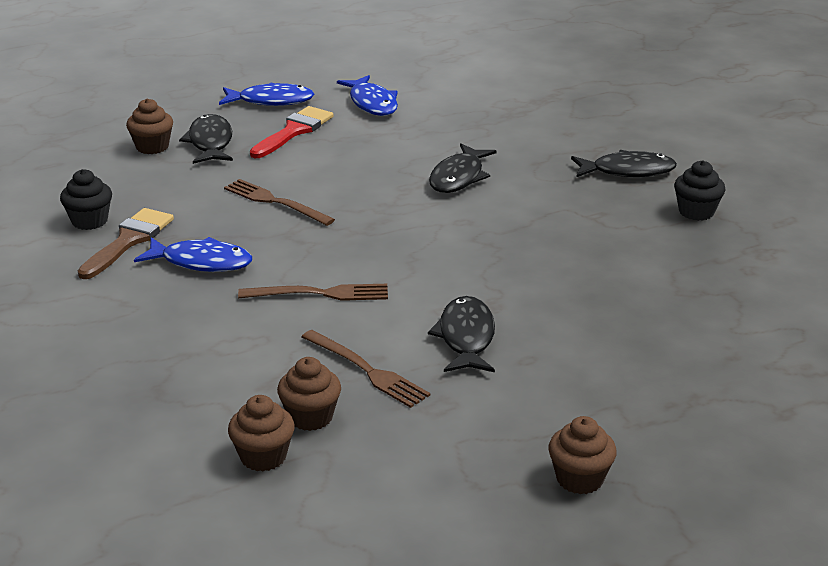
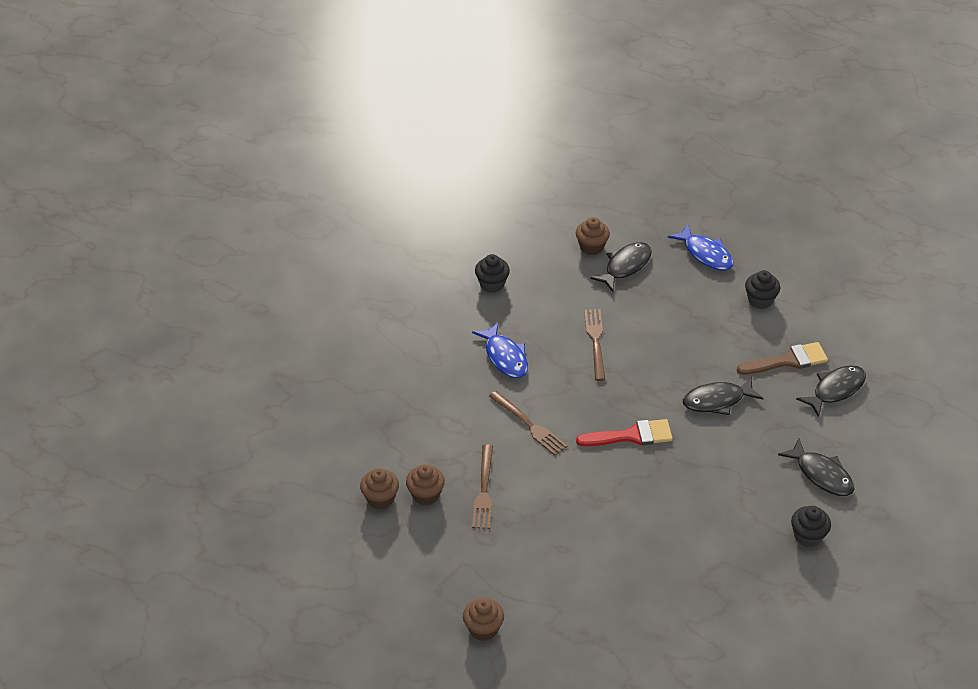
camera: 50 degrees right, 15 degrees up
(129, 241) = (491, 314): brown brush -> brown brush (787, 361)
(294, 131) = (682, 291): red brush -> red brush (631, 436)
(372, 103) = (760, 300): blue fish -> black cupcake
(466, 337) = (554, 511): black fish -> black fish (835, 390)

